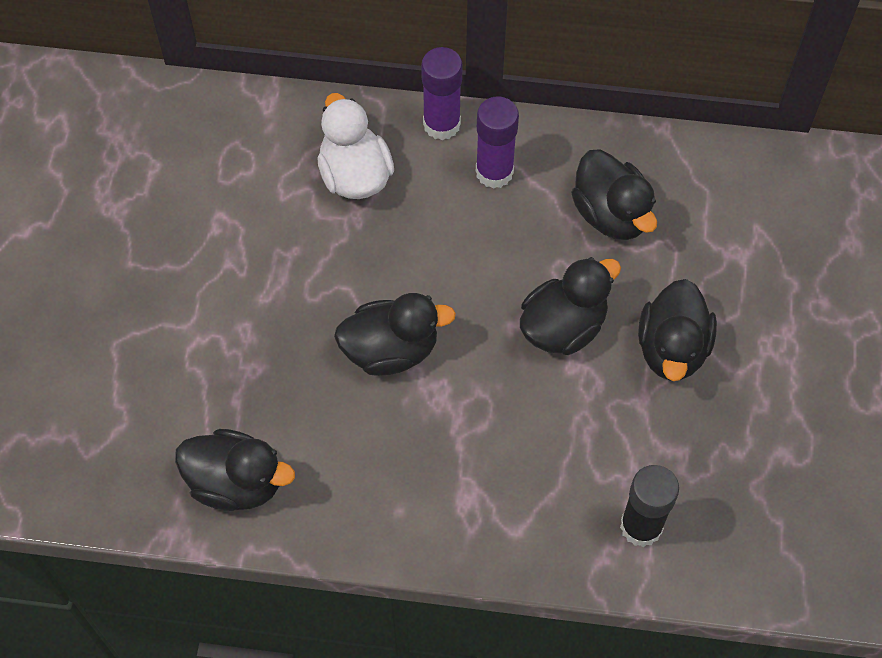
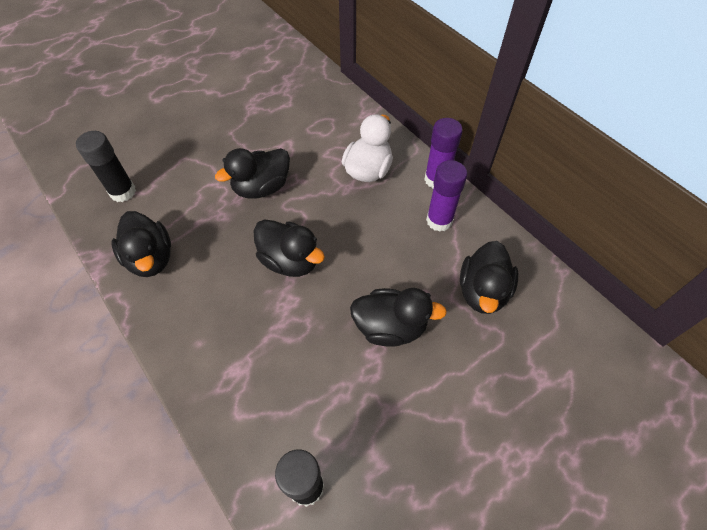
camera: 45 degrees right, 5 degrees down
(96, 446) = (123, 192): none -> black glue stick
(672, 348) = (440, 397): black duck -> black duck (261, 188)

